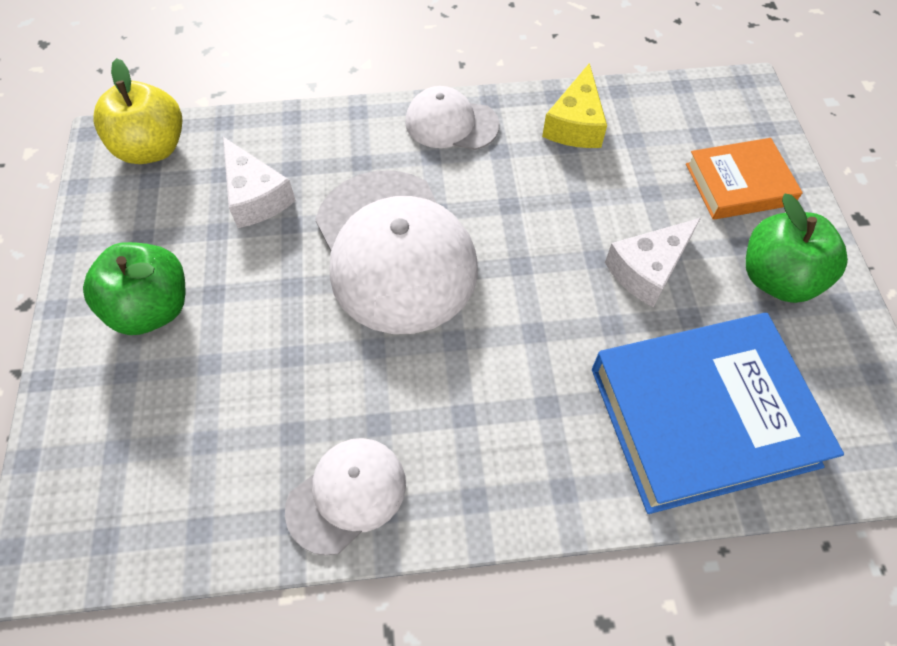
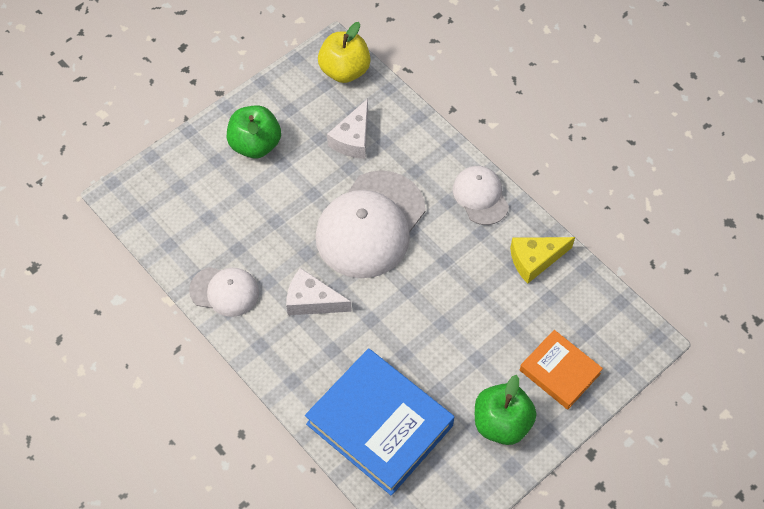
camera: 55 degrees right, 0 degrees up
(648, 270) = (455, 353): white cheese -> white cheese (312, 301)

